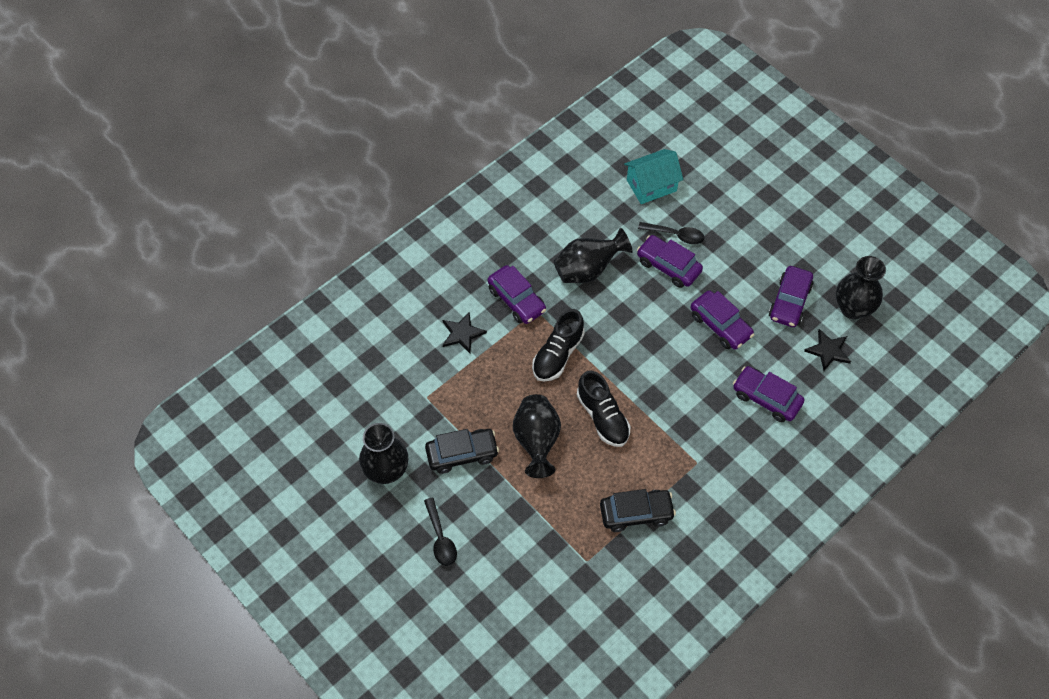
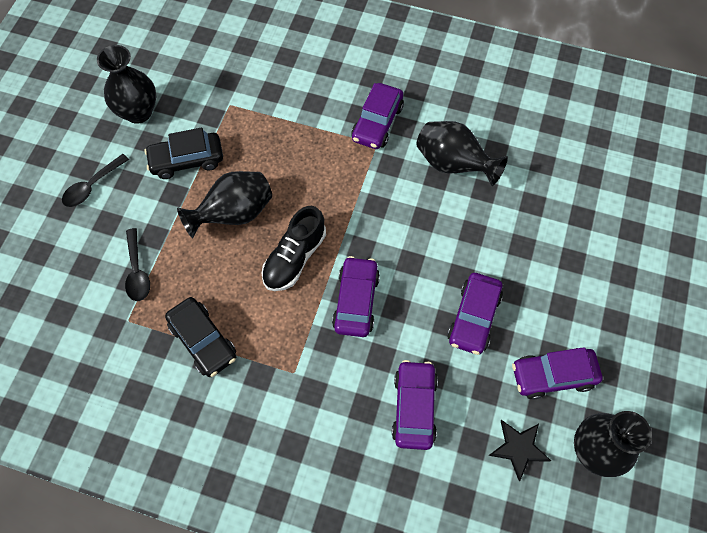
camera: 60 degrees right, 5 degrees up
(462, 333) = (312, 99): black star -> none
(462, 454) = (187, 160): black car -> black car turned 120 degrees clockwise
(558, 355) = (340, 185): black shoe -> none
(651, 185) = (595, 172): turquoise house -> none
(668, 266) = (510, 233): purple car -> purple car (356, 301)
(675, 235) = (552, 222): black spoon -> black spoon (137, 271)

